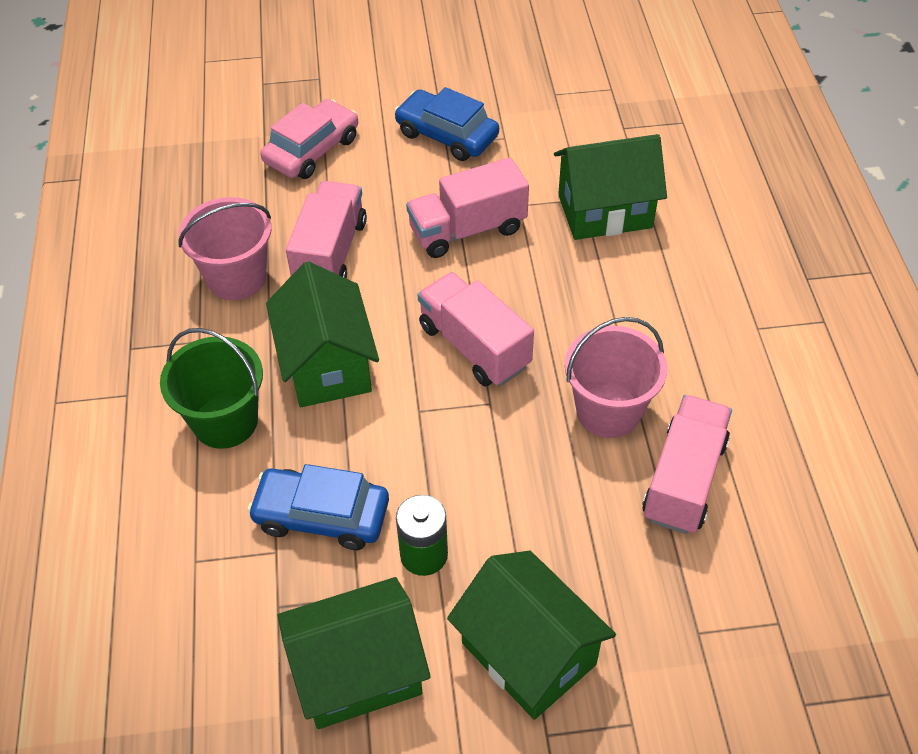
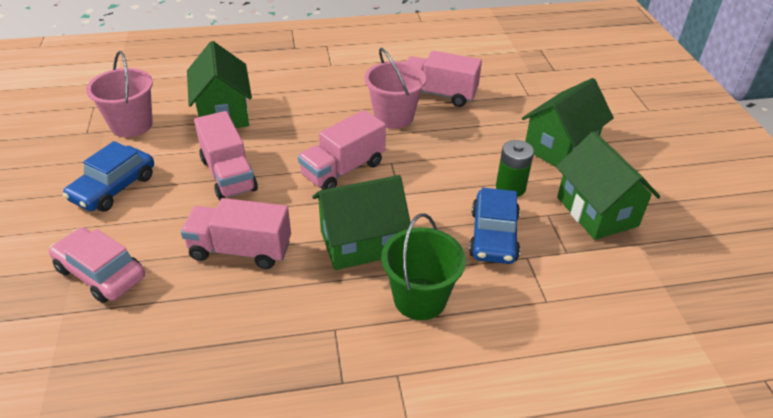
camera: 95 degrees left, 10 degrees down
(237, 278) = (261, 310): pink bucket -> pink bucket (131, 125)

